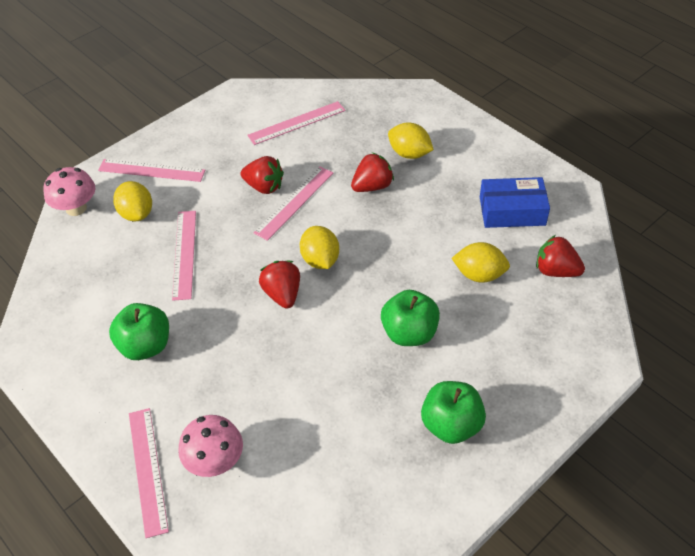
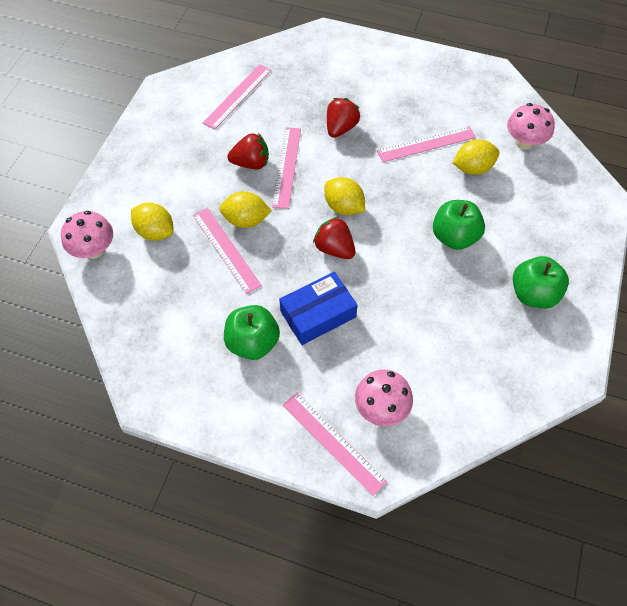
camera: 30 degrees left, 10 degrees up
(151, 170) = (139, 187): pink ruler -> pink ruler (426, 144)
(409, 153) = (350, 89): yellow lemon -> yellow lemon (246, 220)
(512, 211) = (461, 107): blue box -> blue box (318, 314)
(556, 271) = (524, 142): red strawberry -> pink mushroom

